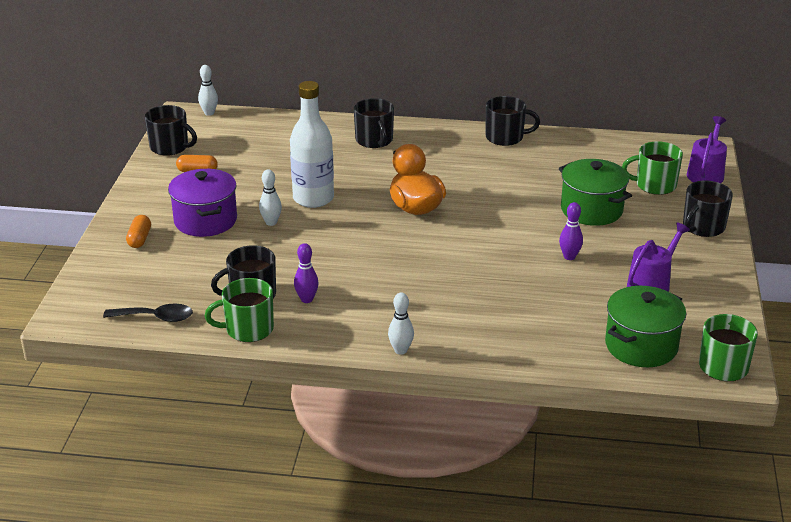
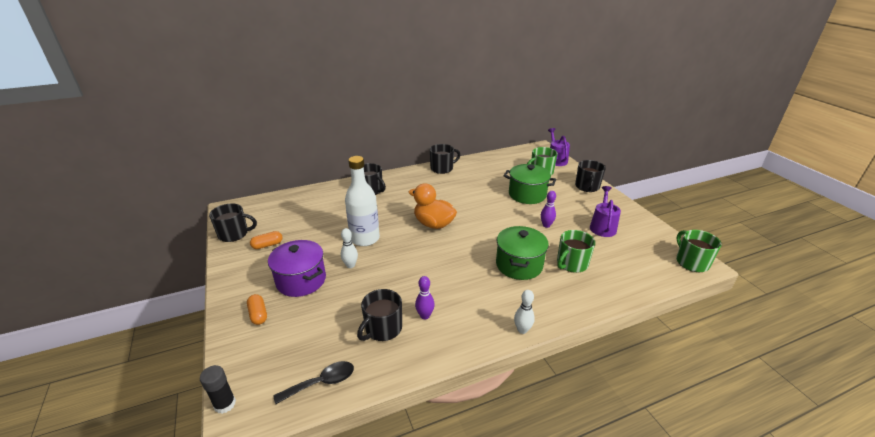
camera: 30 degrees left, 0 degrees up
(62, 302) = (225, 404): none -> black glue stick
(209, 113) = (247, 203): white bowling pin -> none
(248, 329) = (404, 360): green mug -> green mug (571, 264)
(641, 346) = (642, 266): green pot -> green pot (519, 265)

